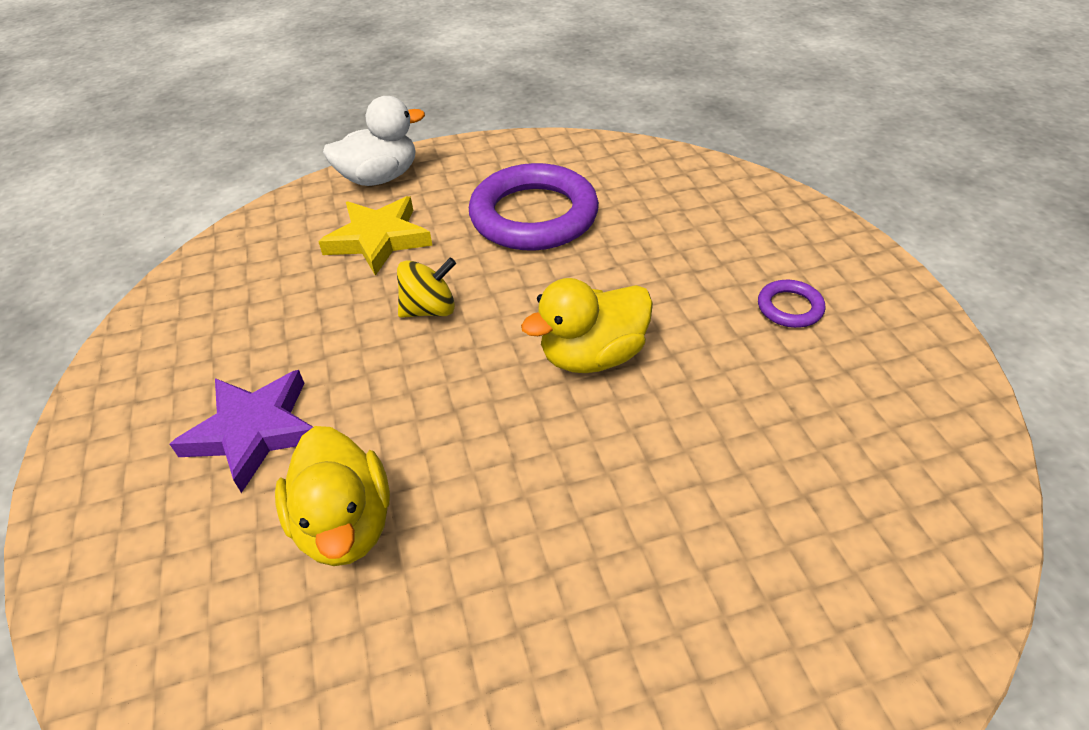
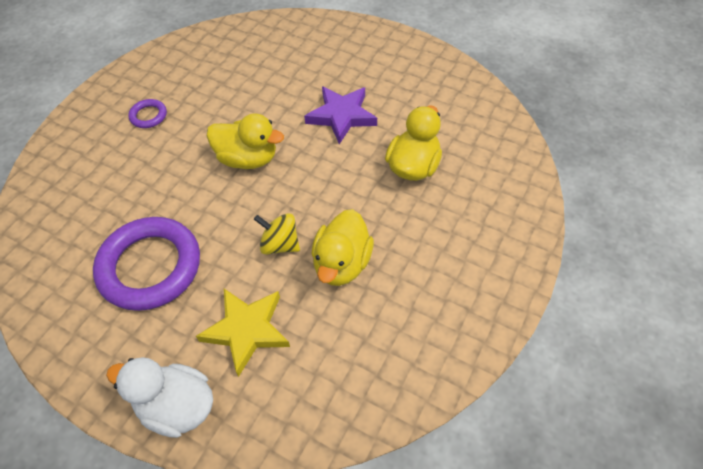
camera: 135 degrees left, 10 degrees up
(254, 431) = (420, 238): purple star -> purple star (342, 116)
(336, 341) = (342, 263): none -> yellow duck

